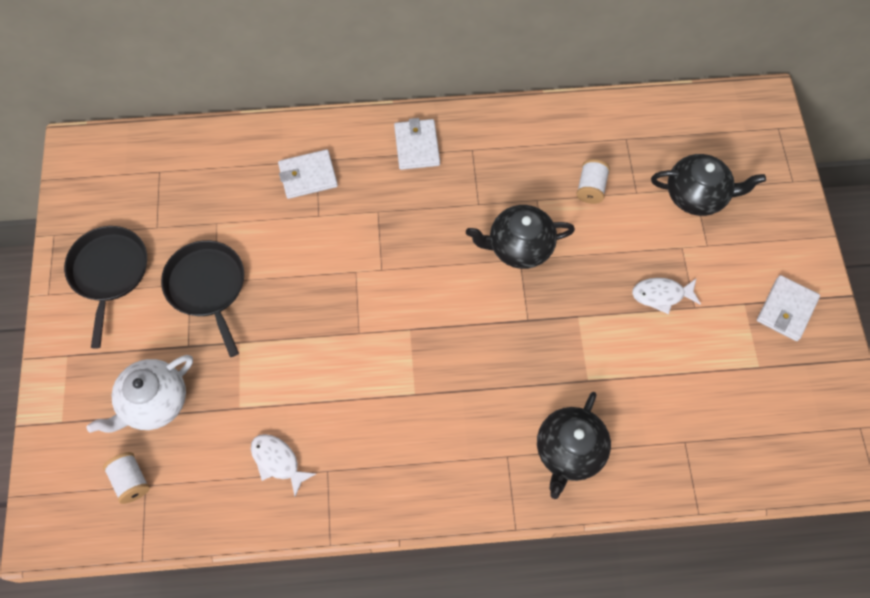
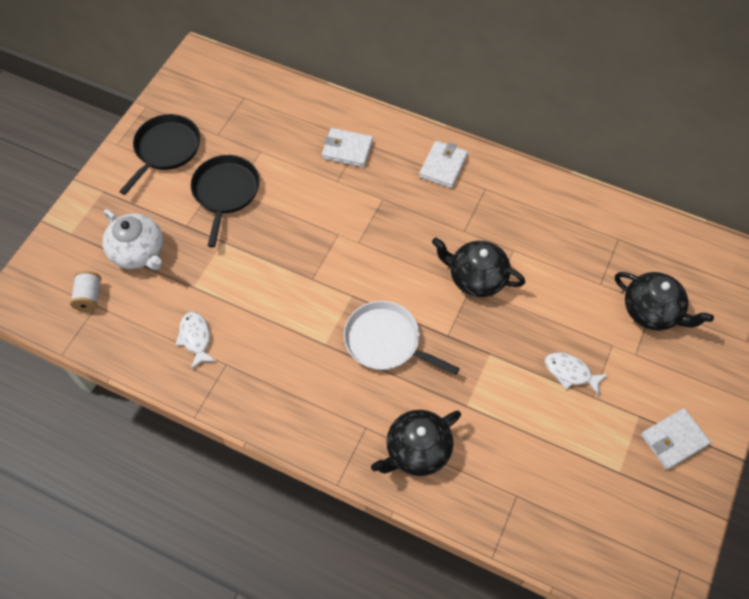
camera: 30 degrees right, 5 degrees down
(154, 402) = (138, 252): white teapot -> white teapot turned 120 degrees counterclockwise
(472, 358) = (386, 341): none -> white pan
(591, 188) = (563, 262): white spool -> none

